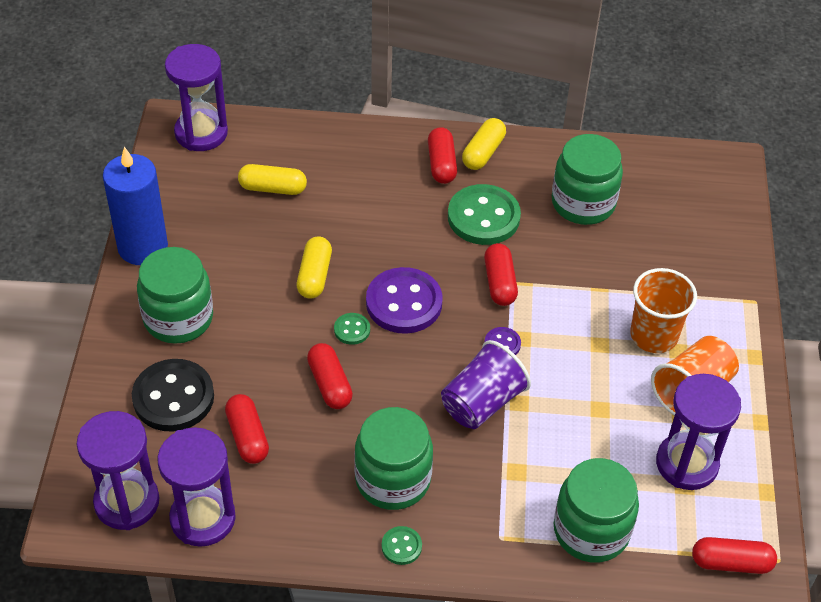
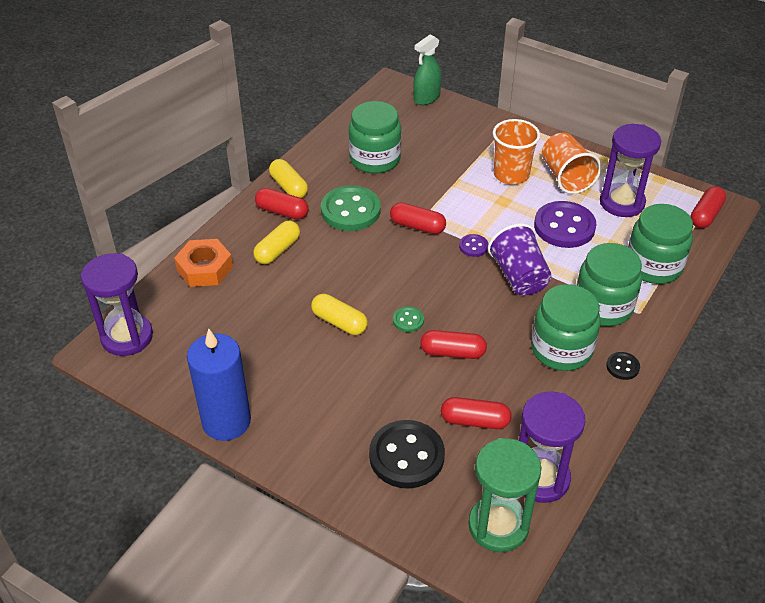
camera: 60 degrees left, 5 degrees down
(127, 502) = (498, 526): purple hourglass -> green hourglass
(178, 318) = (324, 424): green jar -> green jar (603, 307)
(273, 188) = (228, 314): yellow capsule -> yellow capsule (278, 250)
(321, 144) = (204, 268): none -> orange nut
(401, 546) = (622, 367): green button -> black button
(404, 303) = (401, 282): purple button -> purple button (564, 227)
(732, 204) = (426, 98): none -> green spray bottle

